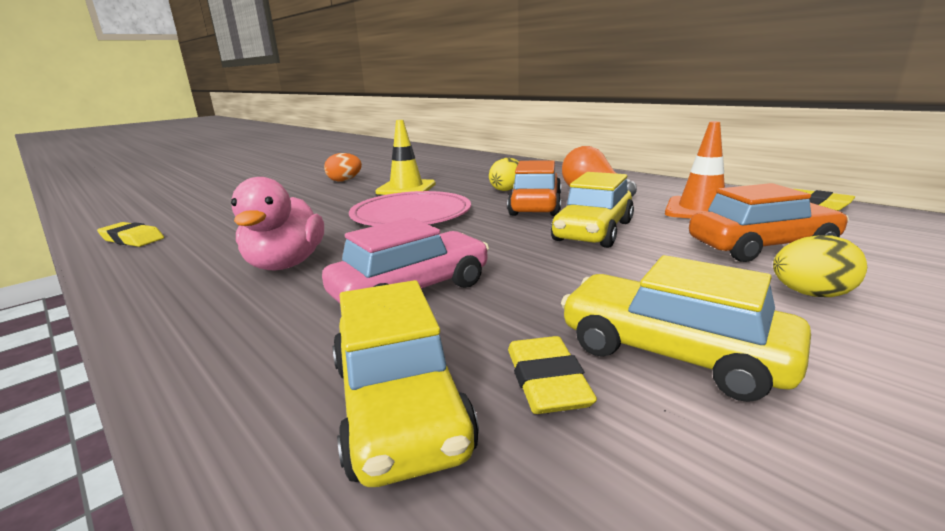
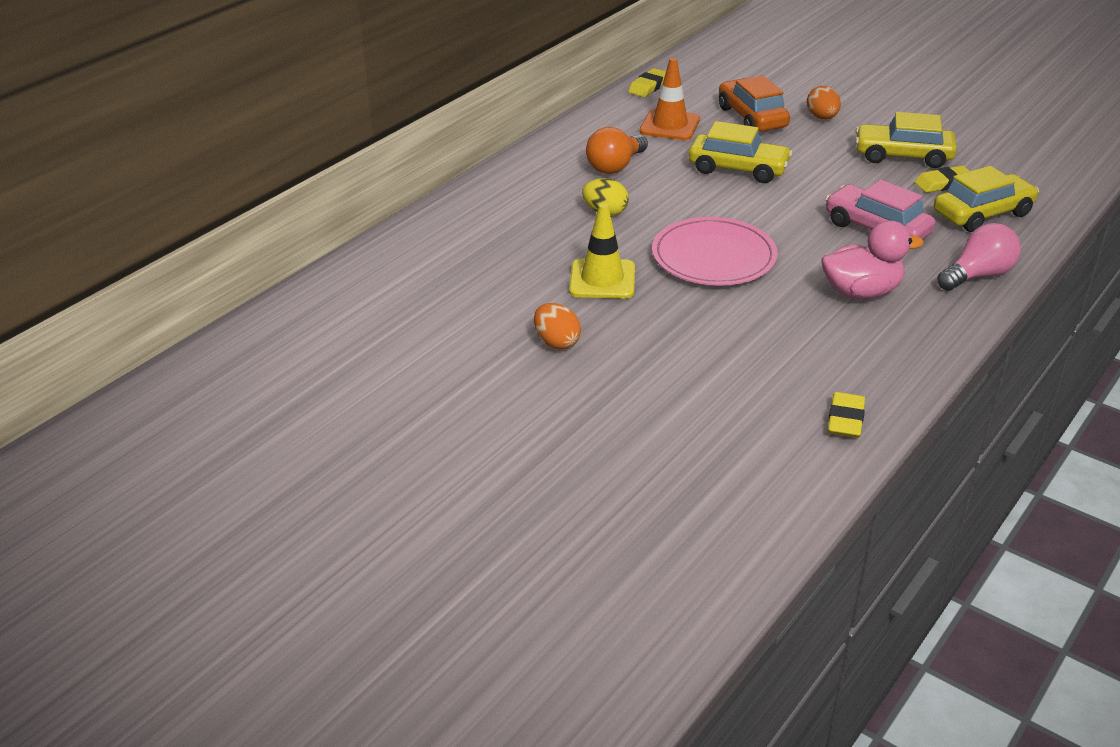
camera: 100 degrees left, 15 degrees up
(220, 348) = (978, 275): none -> pink light bulb
(535, 206) = (670, 194): orange car -> none
(672, 353) = (903, 156): yellow car -> yellow car turned 75 degrees clockwise
(811, 294) = (822, 118): yellow egg -> orange egg

